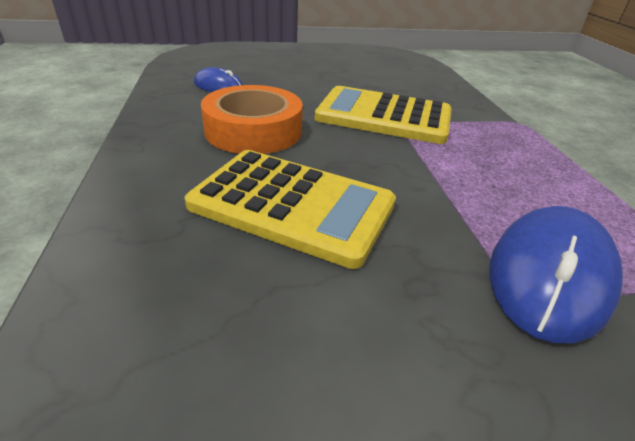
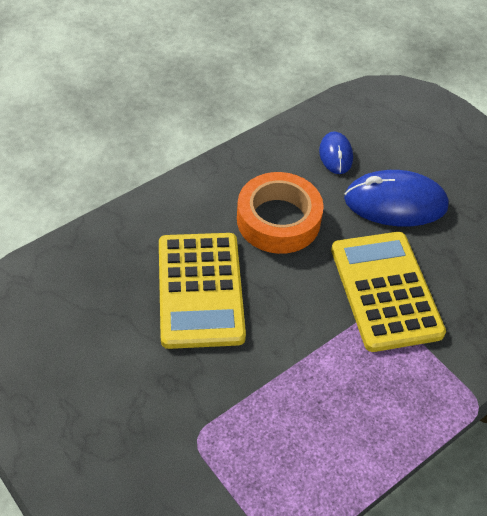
camera: 60 degrees right, 15 degrees up
(549, 275) = (223, 451): blue mouse -> blue mouse (395, 203)

